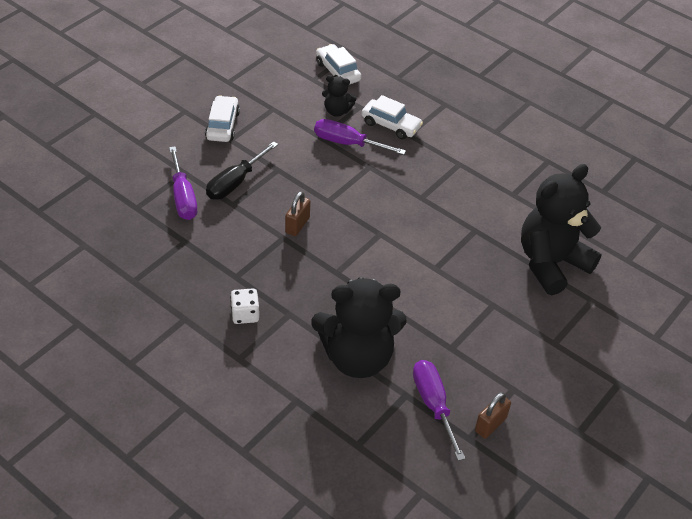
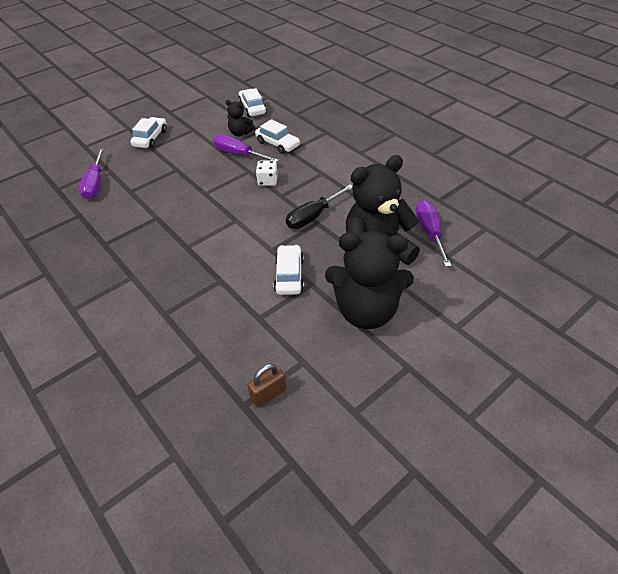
camera: 15 degrees right, 0 degrees up
(235, 182) = (139, 176): black screwdriver -> black screwdriver (313, 216)
(245, 314) = (95, 274): white dice -> white dice (267, 181)
(297, 225) = (172, 209): brown padlock -> none
(357, 357) = (172, 318): black teddy bear -> black teddy bear (366, 311)
(433, 405) = (222, 369): purple screwdriver -> purple screwdriver (429, 233)
(466, 297) = (289, 276): none -> white car

